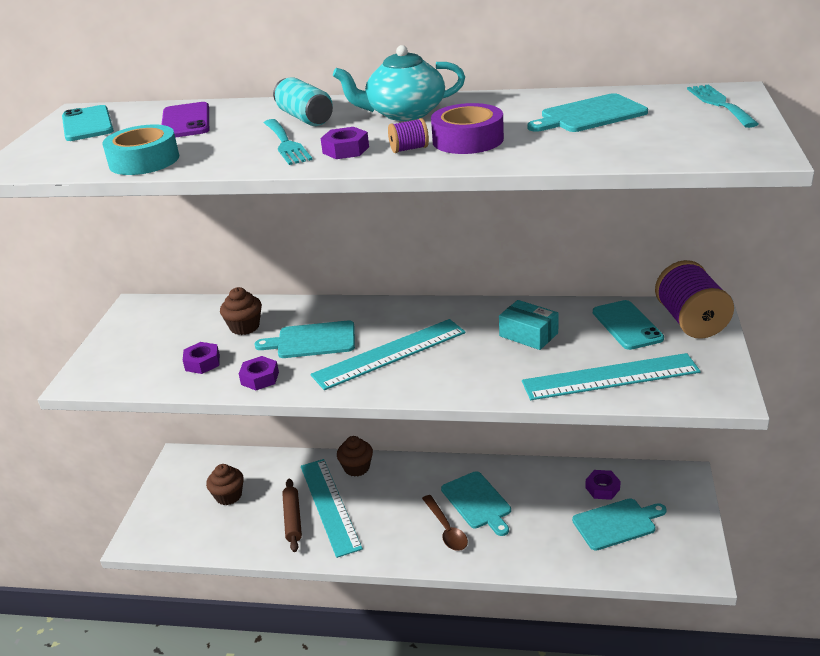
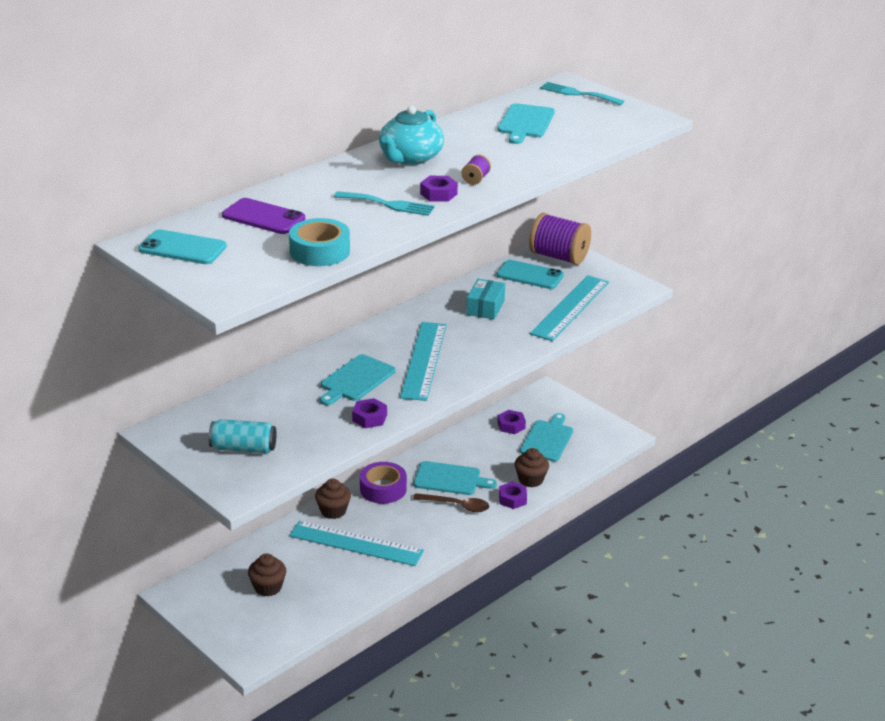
camera: 55 degrees left, 0 degrees up
(202, 363) = (307, 432): purple nut -> purple nut (512, 499)
(244, 327) = (286, 398): brown cupcake -> brown cupcake (530, 480)
(293, 519) = (344, 567): brown rolling pin -> none
(305, 118) = (349, 184): turquoise can -> turquoise can (243, 448)
(468, 140) = (495, 162): purple tape -> purple tape (383, 489)
(528, 334) = (485, 307): turquoise box -> turquoise box turned 60 degrees counterclockwise

